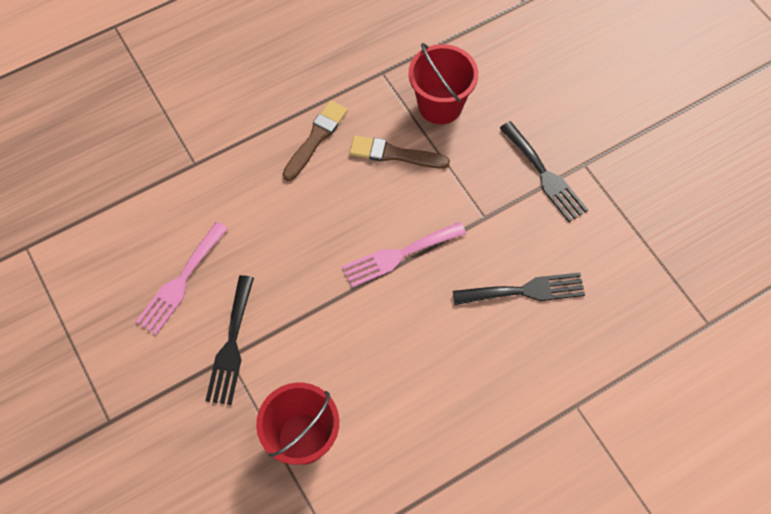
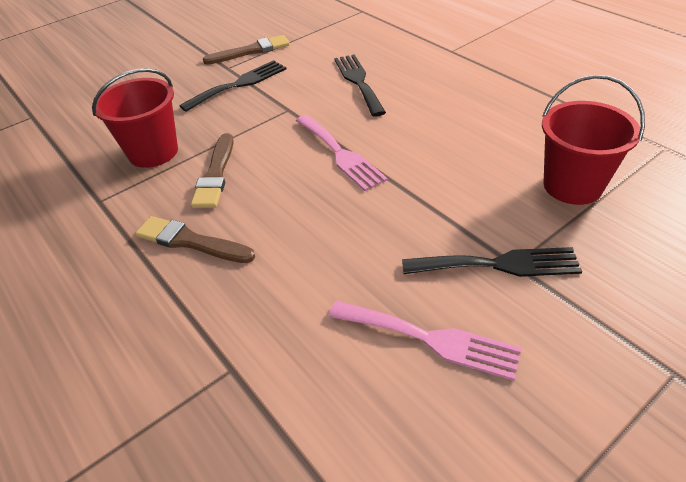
camera: 95 degrees left, 20 degrees down
(618, 188) = (251, 51): none -> brown brush

